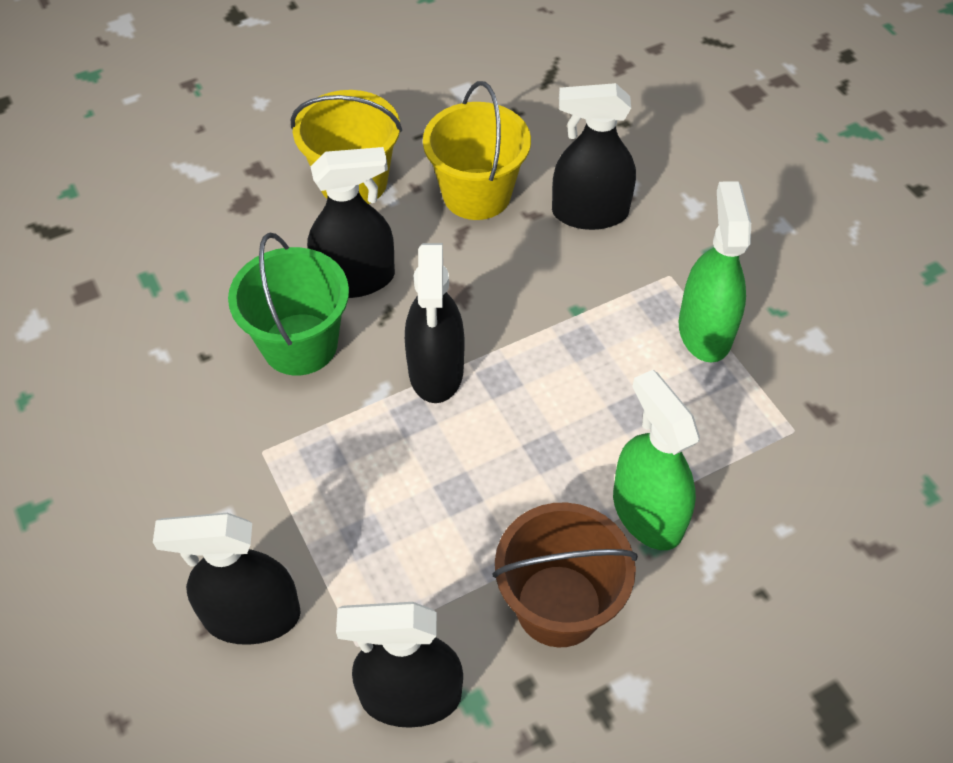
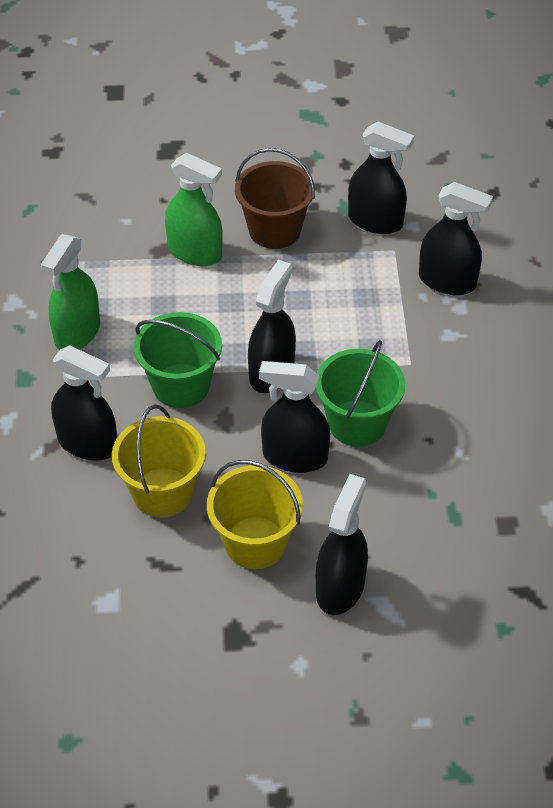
camera: 155 degrees left, 5 degrees down
(248, 172) = (340, 587): none -> black spray bottle
(534, 312) = (181, 386): none -> green bucket
(647, 513) = (195, 252): green spray bottle -> green spray bottle turned 60 degrees counterclockwise

